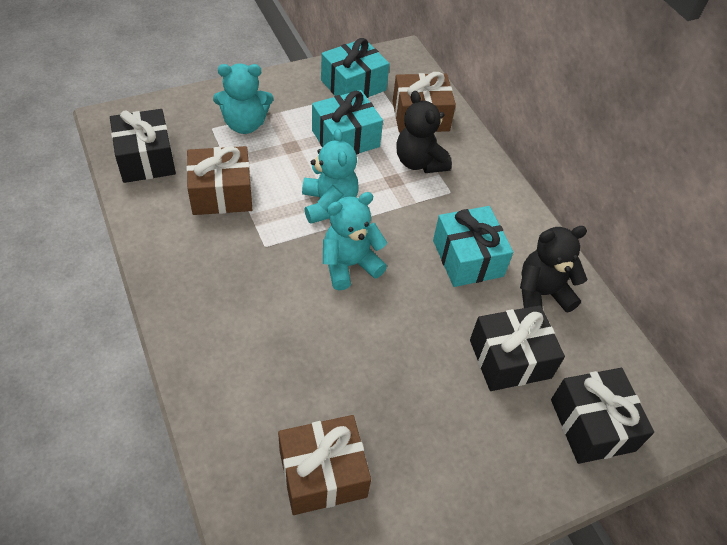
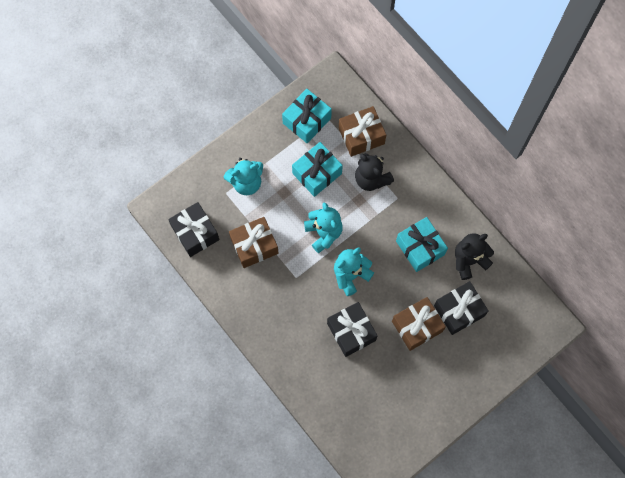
camera: 10 degrees left, 20 degrees up
(322, 473) = (376, 408): brown gift -> brown gift (417, 326)
(592, 425) = (510, 338): black gift -> black gift (351, 332)

